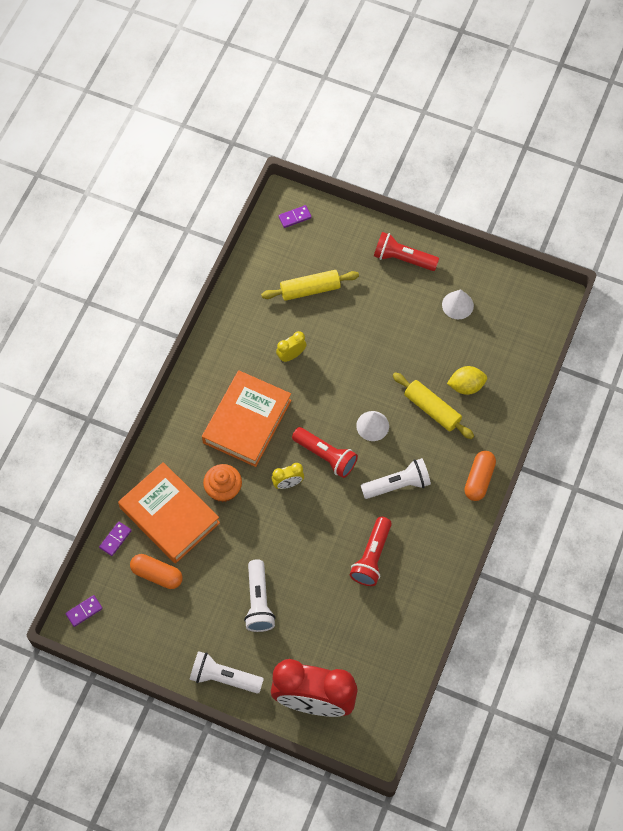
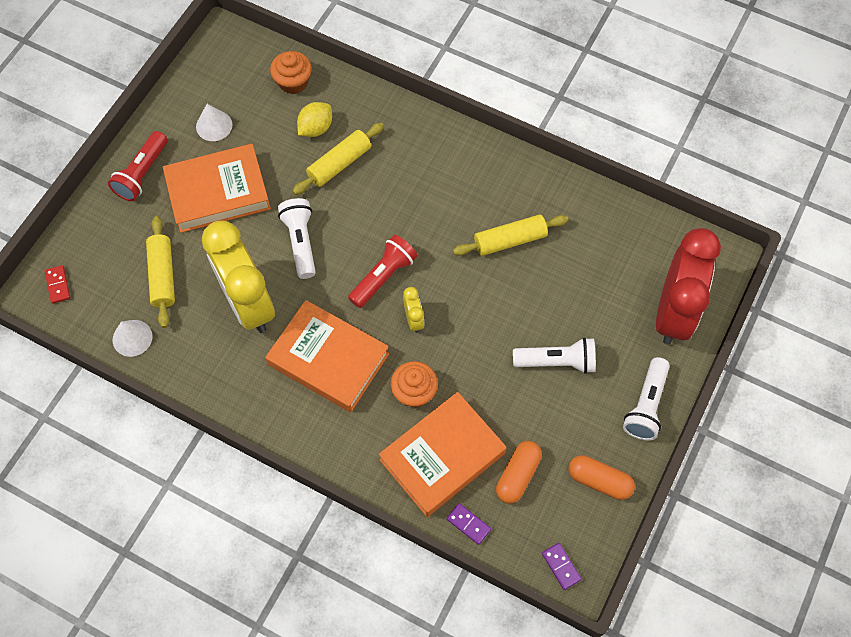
camera: 85 degrees left, 0 degrees up
(291, 355) = (248, 303): yellow clock -> yellow clock, size x2.44
(295, 217) = (58, 285): purple domino -> red domino
(372, 426) = (352, 225): white cone -> white cone (132, 338)
(372, 557) = (510, 240): red flashlight -> yellow rolling pin
(392, 318) = (218, 192): none -> orange book
(397, 484) = (426, 206): white flashlight -> white flashlight (300, 242)
(466, 386) = (316, 128): yellow lemon -> yellow lemon turned 45 degrees clockwise
(479, 479) = (428, 129): orange capsule -> orange capsule (599, 480)
(512, 361) = (293, 82): none -> orange cupcake

